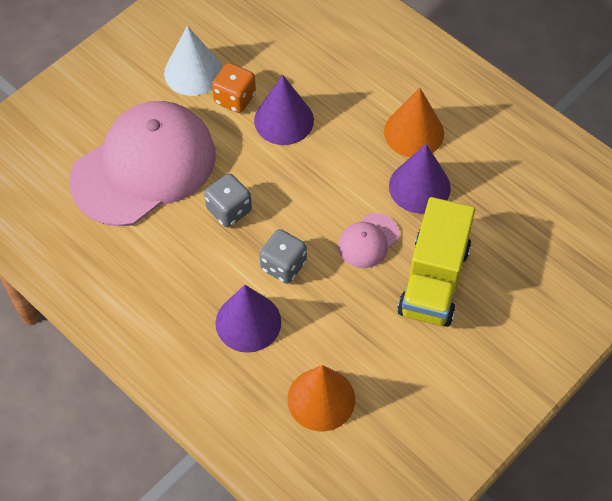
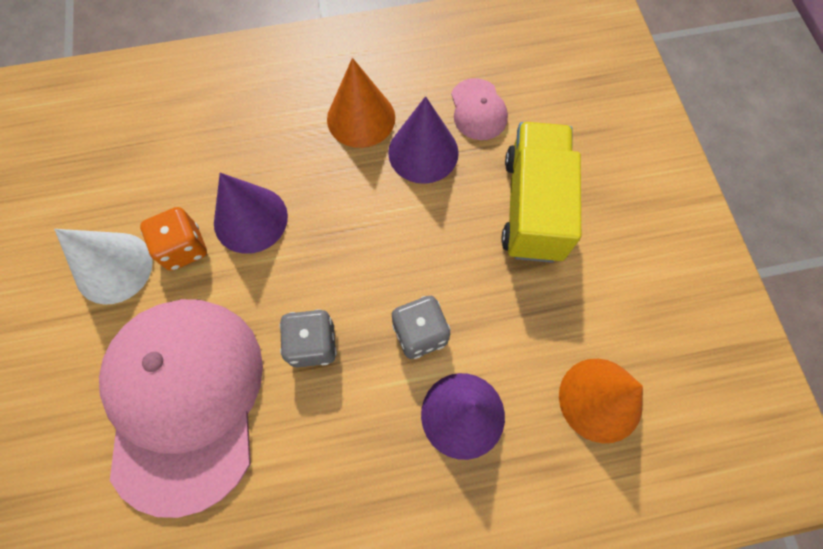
camera: 55 degrees left, 10 degrees up
(368, 241) = (449, 235): pink cap -> pink cap (478, 109)
(434, 280) = (532, 207): yellow truck -> yellow truck turned 135 degrees counterclockwise

